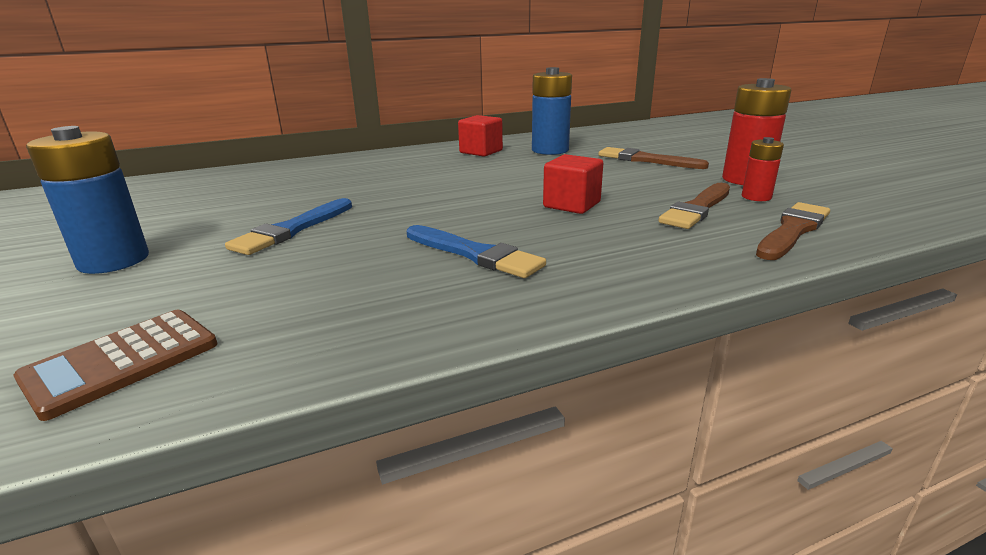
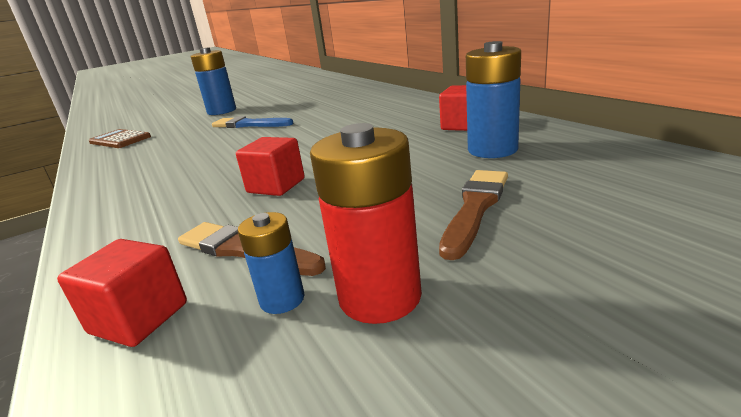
camera: 85 degrees right, 0 degrees up
(475, 254) = (182, 171): blue brush -> none
(756, 197) = (282, 299): red battery -> blue battery
(792, 230) = (139, 318): brown brush -> red cube

